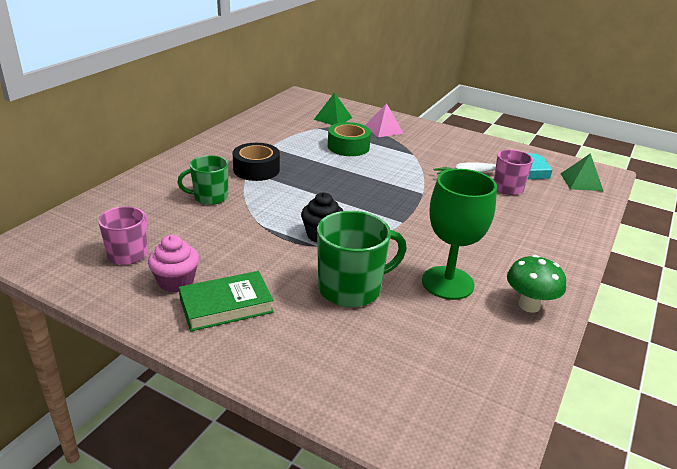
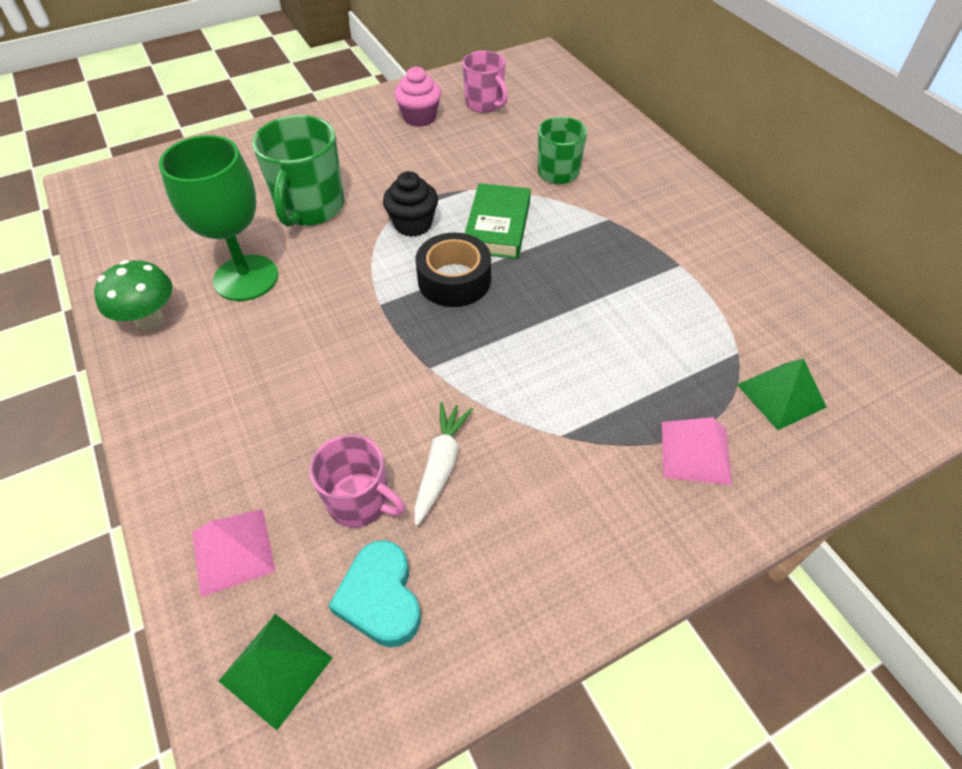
camera: 125 degrees right, 20 degrees up
(226, 305) = (362, 133): green book -> green book (497, 226)
(256, 169) = (609, 228): black tape -> black tape (454, 280)
(348, 147) = (638, 357): green tape -> none
(571, 207) = (232, 551): none -> pink pyramid

